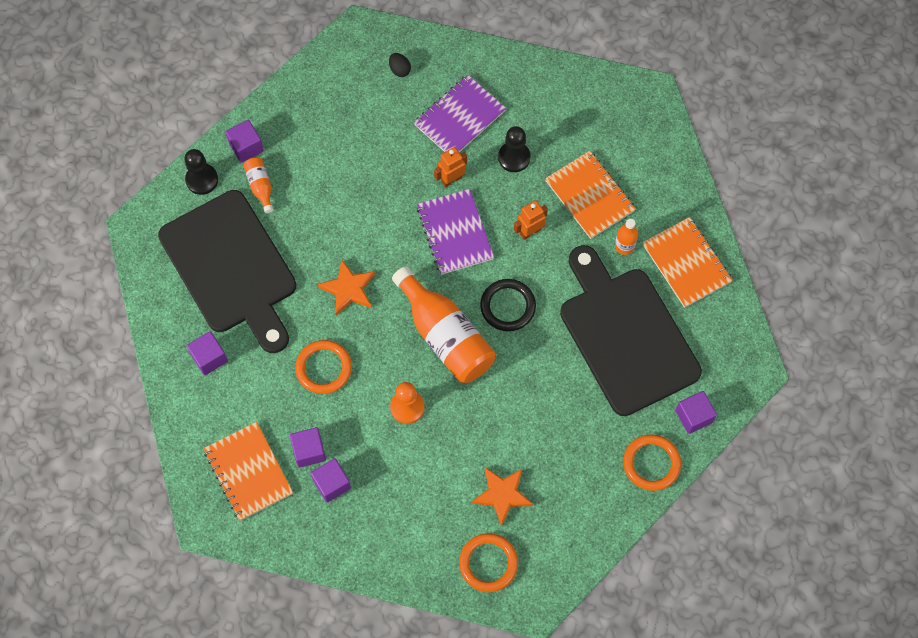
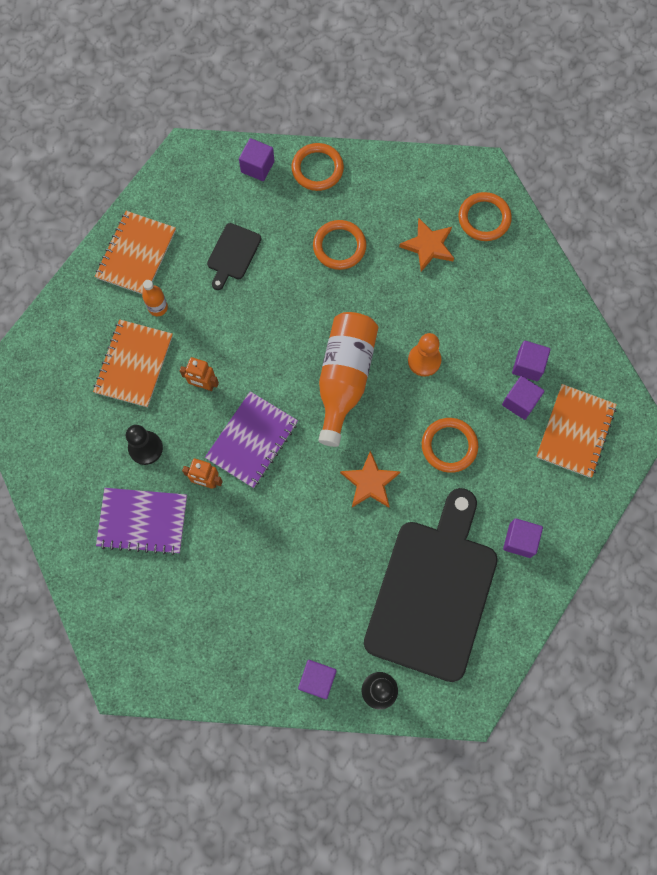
camera: 130 degrees left, 5 degrees up
(260, 186) = (343, 633): orange bottle -> none
(399, 69) = (135, 611): black egg -> none
(507, 306) = (281, 353): black ring -> none
(562, 423) = (339, 246): none -> orange ring
(625, 335) = (233, 254): black cutting board -> black cutting board, size x0.42

